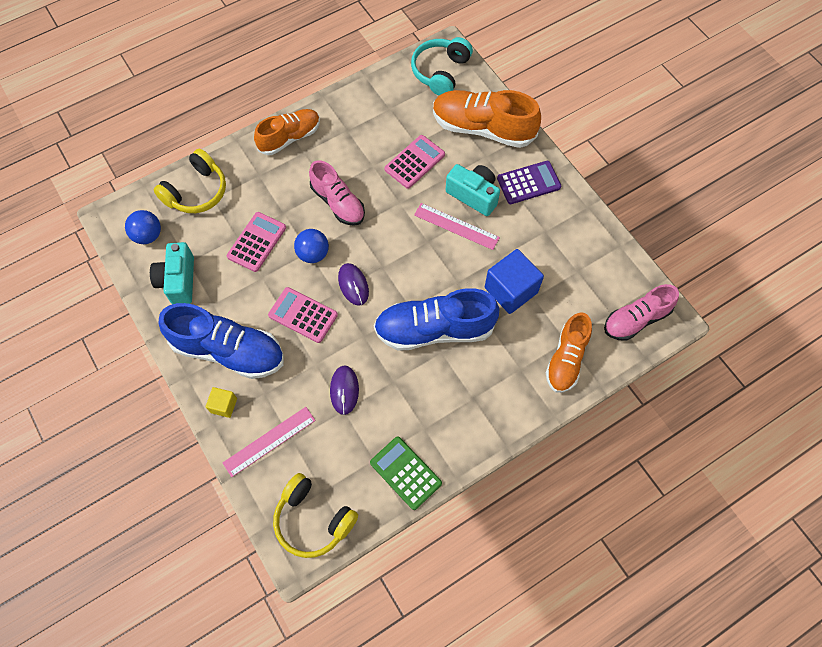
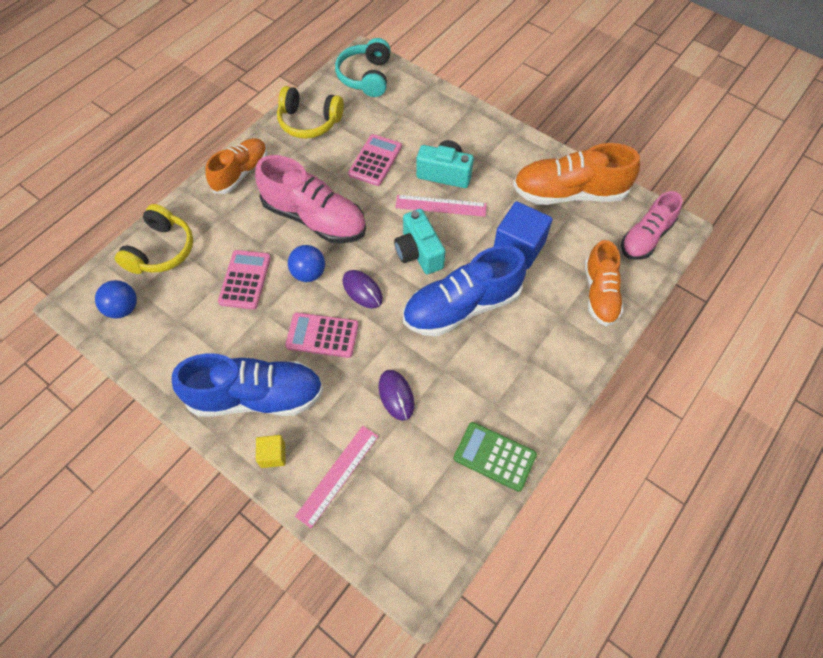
camera: 20 degrees left, 5 degrees down
(178, 281) = (174, 343): turquoise camera -> turquoise camera (419, 252)
(313, 520) = (419, 541): yellow headphones -> yellow headphones (309, 122)
(338, 203) = (315, 218): pink shoe -> pink shoe, size x1.53
(482, 128) = (427, 114): orange shoe -> orange shoe (569, 193)
(528, 183) = (491, 148): purple calculator -> none

